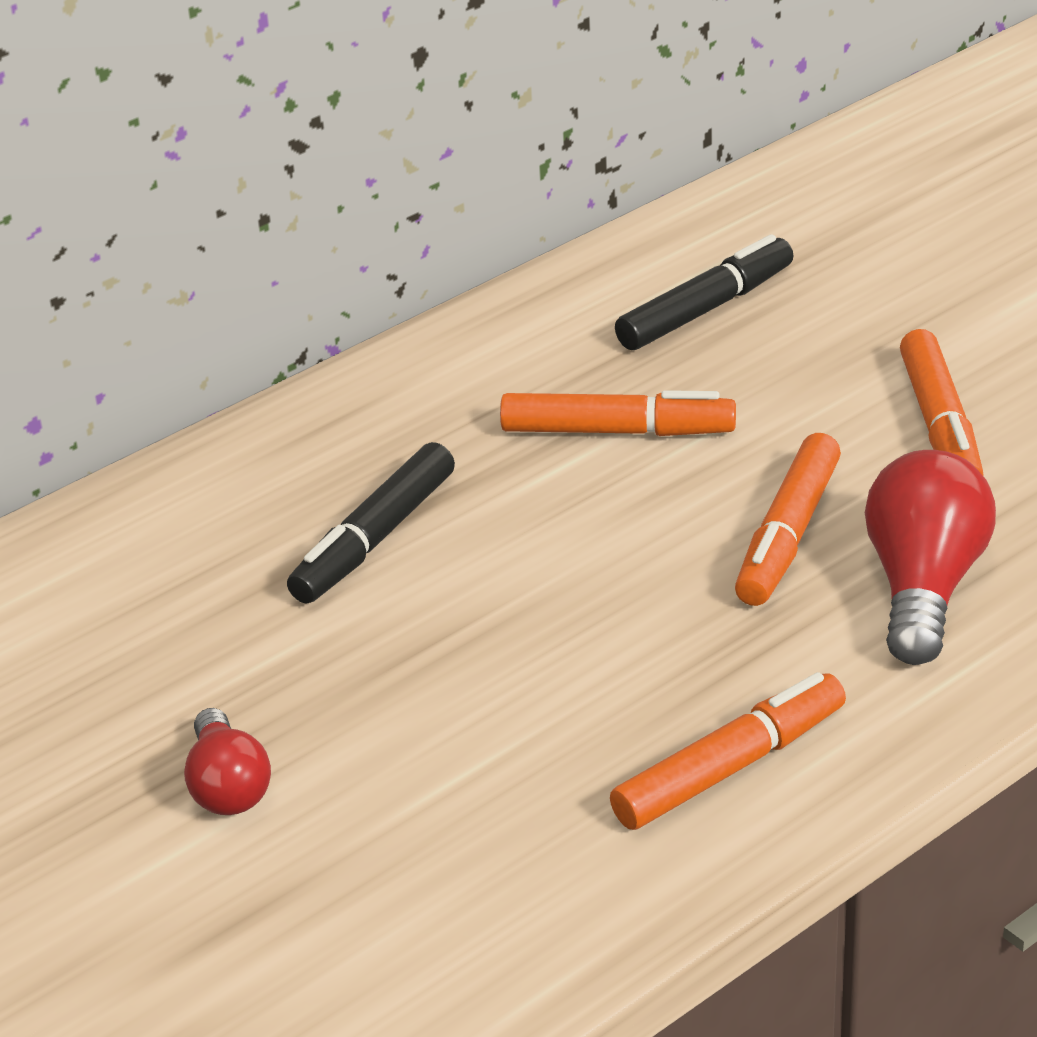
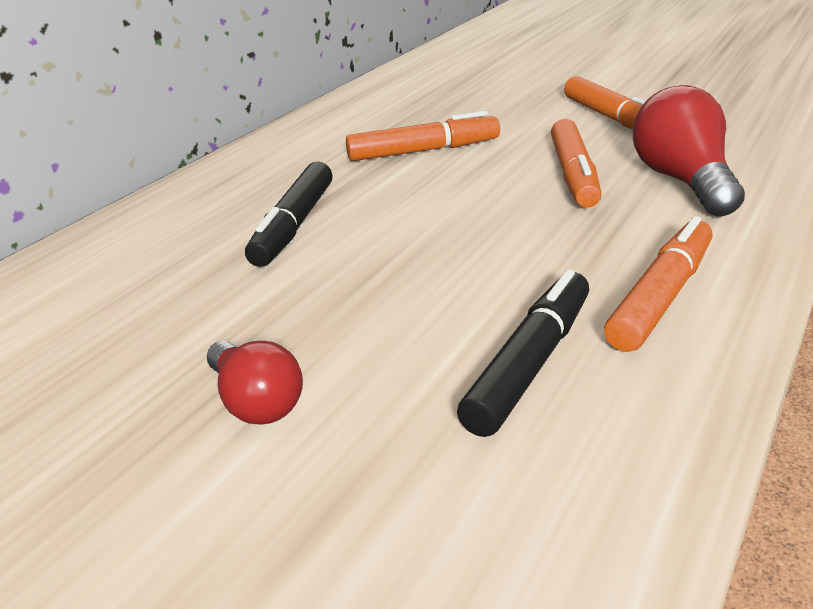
camera: 20 degrees left, 5 degrees down
(705, 309) = (434, 99): black marker -> black marker (530, 363)

